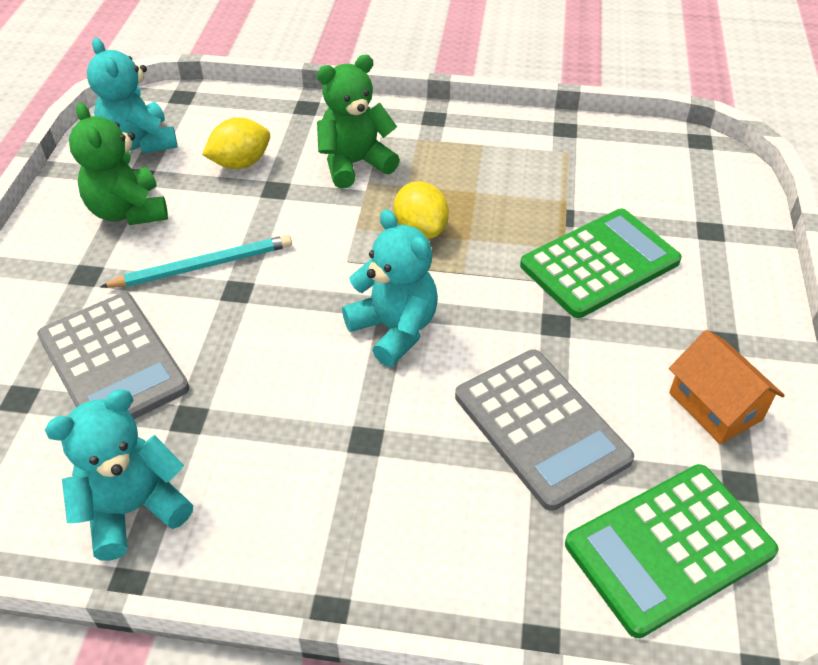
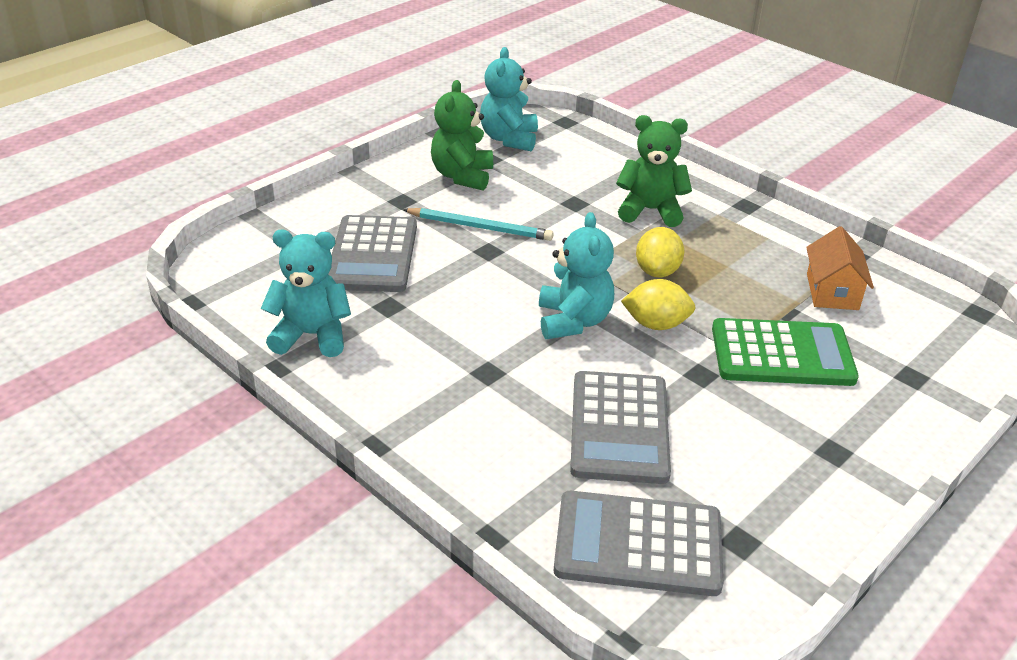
camera: 35 degrees right, 10 degrees down
(240, 163) = (566, 178): yellow lemon -> yellow lemon (656, 324)
(669, 548) = (638, 544): green calculator -> grey calculator
(715, 406) = (776, 485): orange house -> orange house (832, 291)

